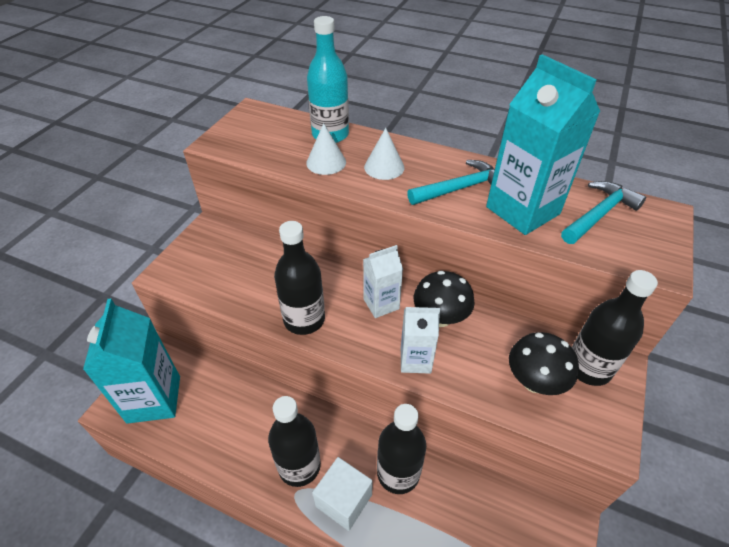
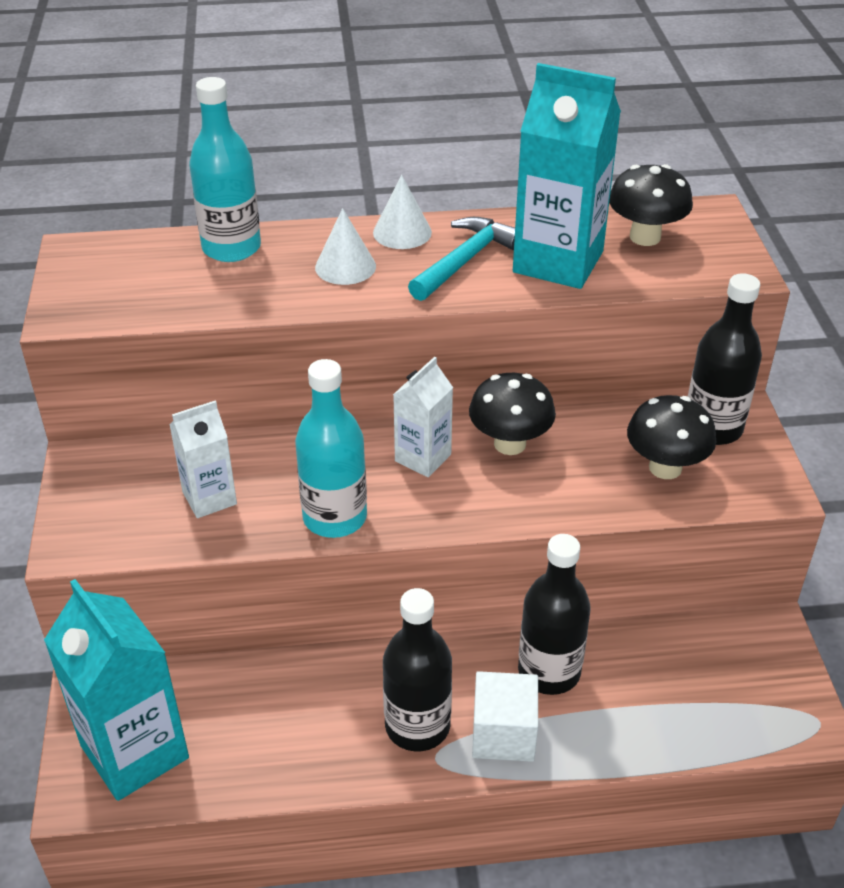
camera: 30 degrees left, 5 degrees down
(304, 319) = (335, 517): black bottle -> turquoise bottle
(326, 162) = (259, 286): white cone -> white cone (402, 232)
(415, 360) = (514, 503): white carton -> white carton (209, 498)
(599, 214) = (645, 237): turquoise hammer -> black mushroom

